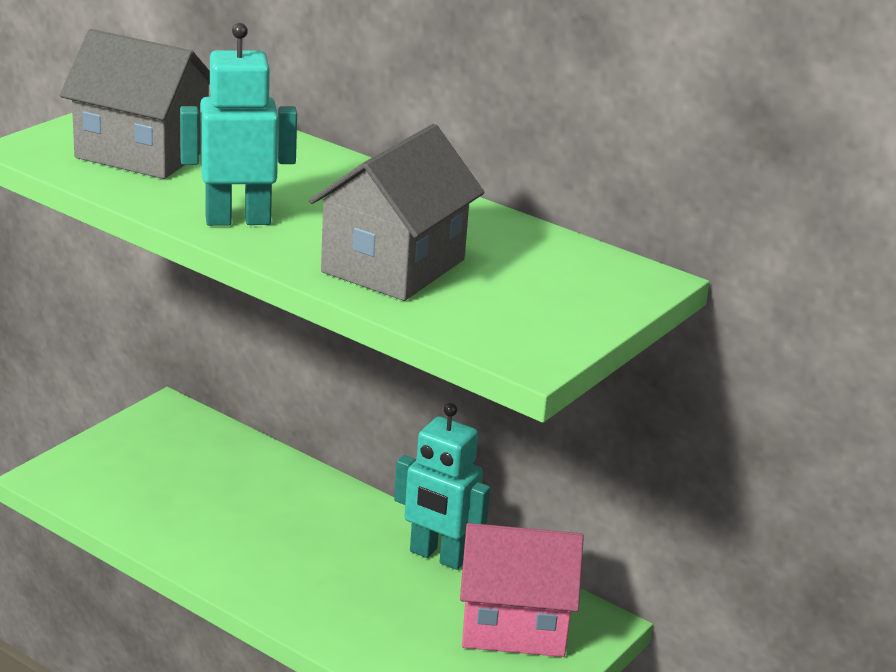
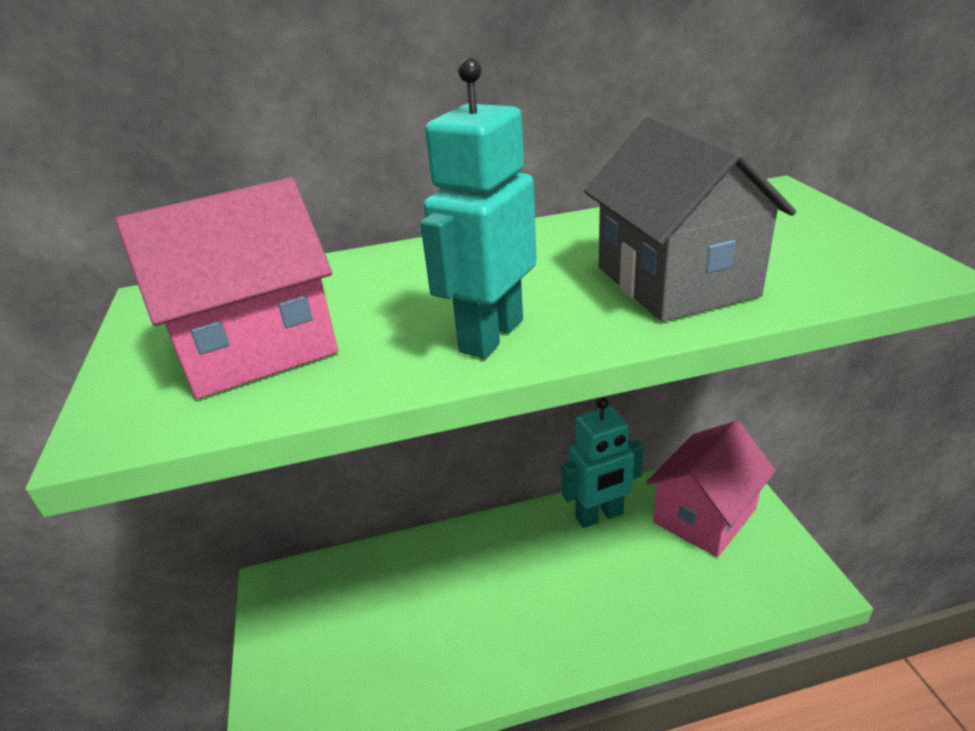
camera: 45 degrees left, 5 degrees up
(142, 153) = (256, 347): grey house -> pink house

